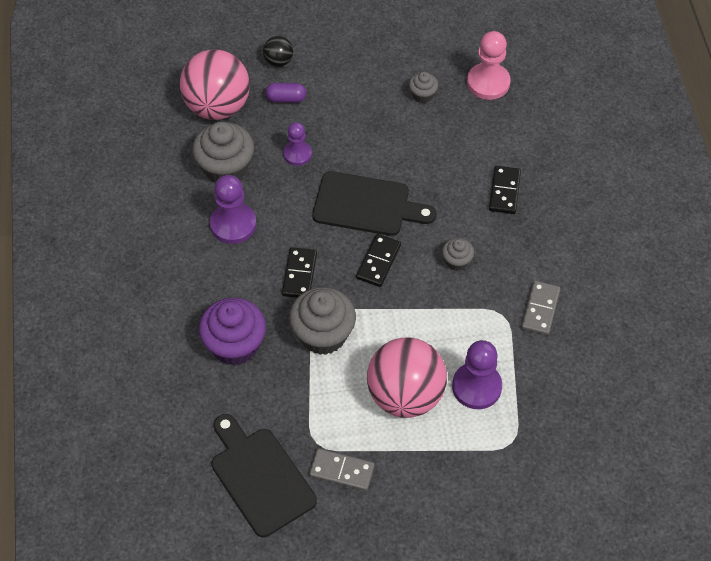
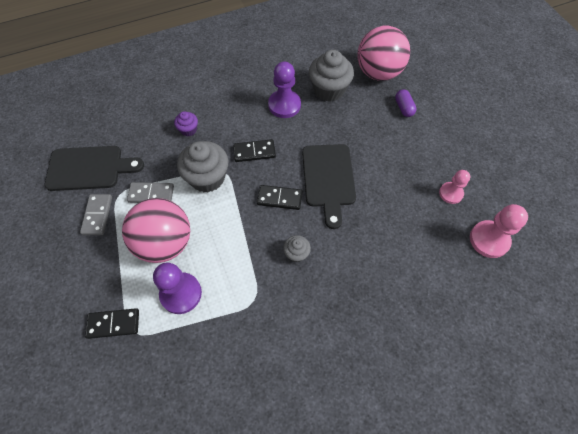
camera: 75 degrees right, 5 degrees up
(235, 345) = (188, 130): purple cupcake -> purple cupcake, size x0.50
(260, 477) = (89, 168): black cutting board -> black cutting board turned 45 degrees clockwise
(278, 61) = (435, 95): black ball -> none
(297, 154) = (357, 126): purple pawn -> none
(422, 95) = (451, 193): grey cupcake -> pink pawn
(504, 191) = (379, 276): black domino -> black domino (113, 324)
(540, 309) = (267, 331): grey domino -> grey domino (151, 194)

